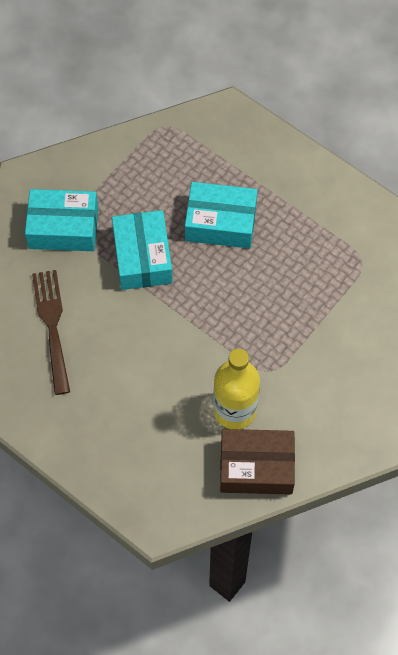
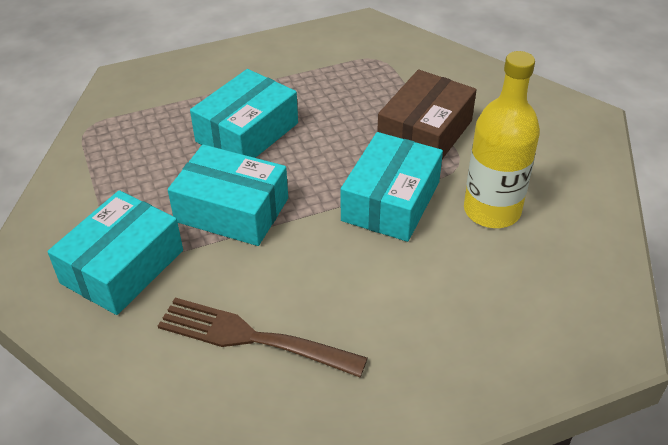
camera: 60 degrees left, 20 degrees down
(206, 345) = (391, 201): none -> turquoise box
(256, 467) = (577, 221): brown box -> brown box (425, 133)

